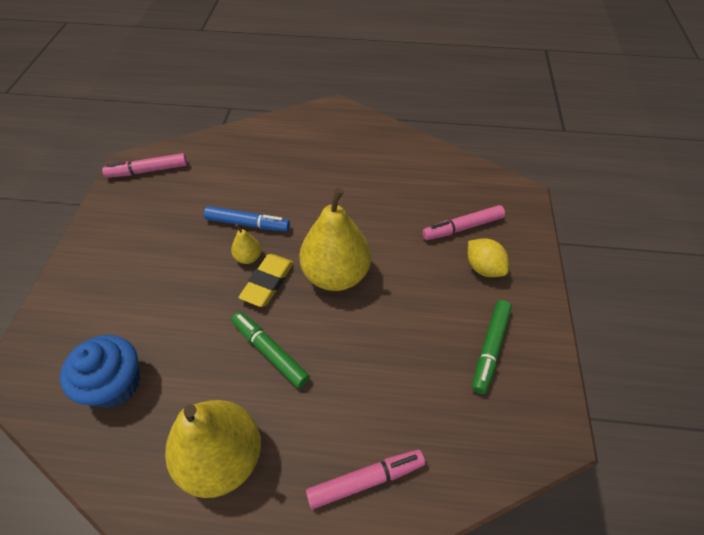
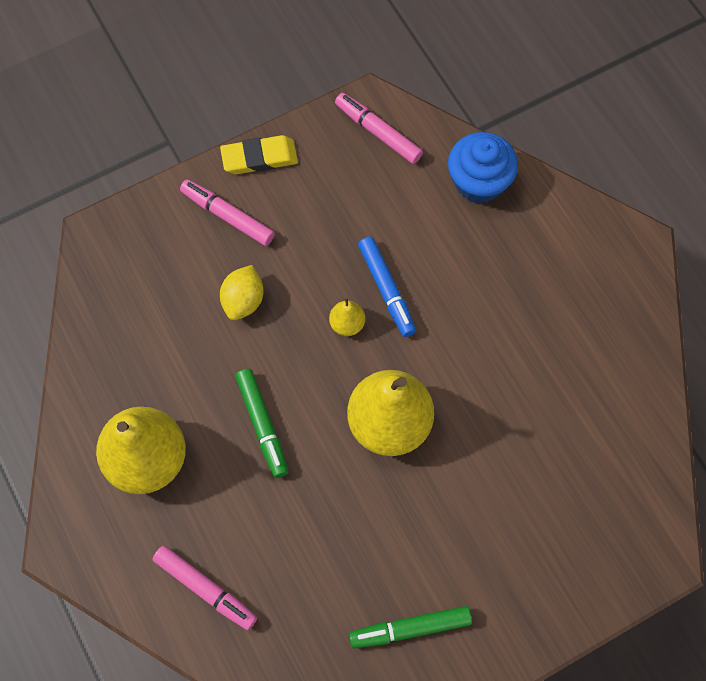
camera: 55 degrees right, 15 degrees up
(115, 383) = (146, 321): blue cupcake -> blue cupcake (479, 182)
(267, 282) = (332, 365): yellow eraser -> yellow eraser (259, 158)
(270, 352) = (262, 425): green marker -> green marker turned 150 degrees clockwise
(462, 227) = (552, 515): pink marker -> pink marker (227, 216)
(483, 268) = (510, 569): yellow lemon -> yellow lemon (243, 301)

